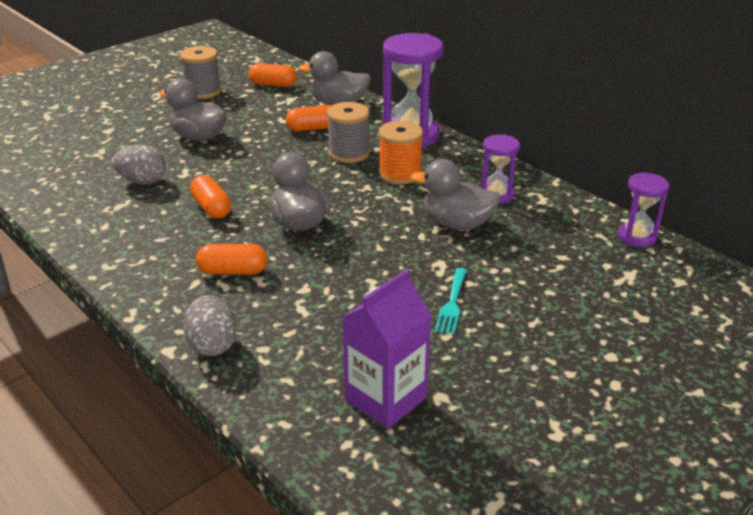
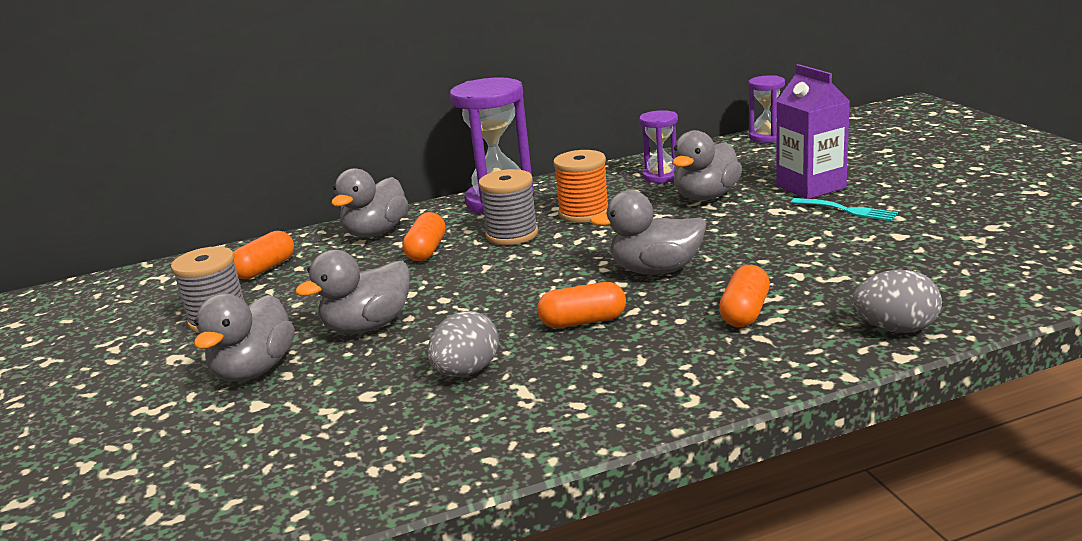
camera: 65 degrees left, 10 degrees down
(144, 119) = (254, 370): none -> grey duck
(386, 399) = (996, 248): purple carton -> purple carton (810, 187)

